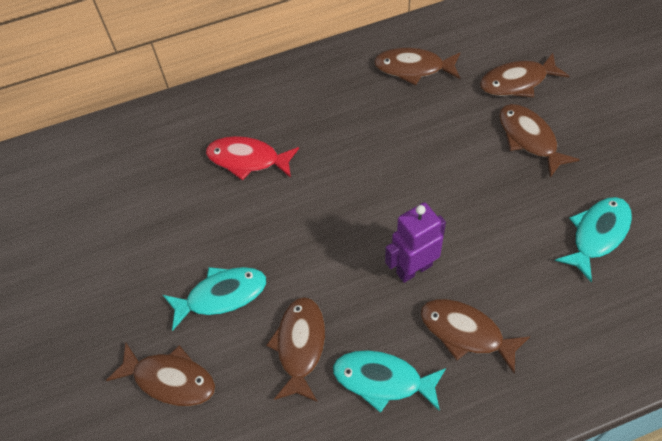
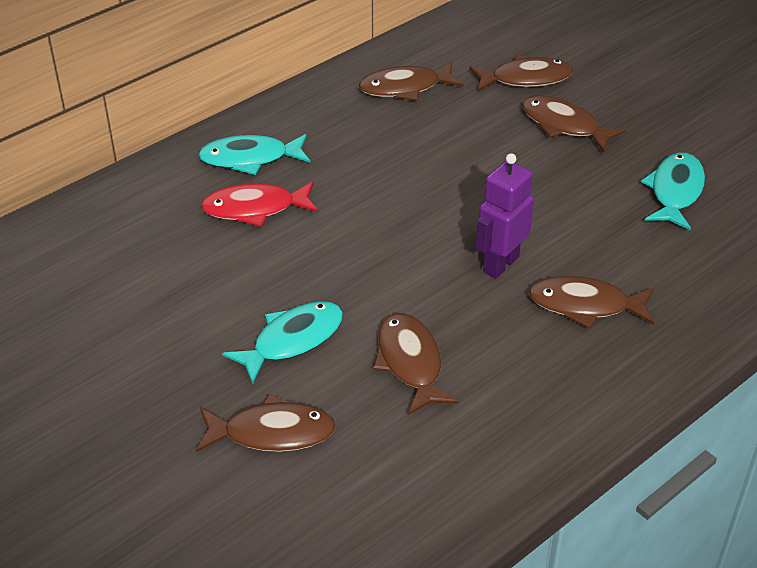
camera: 25 degrees left, 15 degrees down
(383, 380) = (519, 368): turquoise fish -> turquoise fish (250, 158)
(517, 82) = (525, 79): brown fish -> brown fish turned 150 degrees counterclockwise

